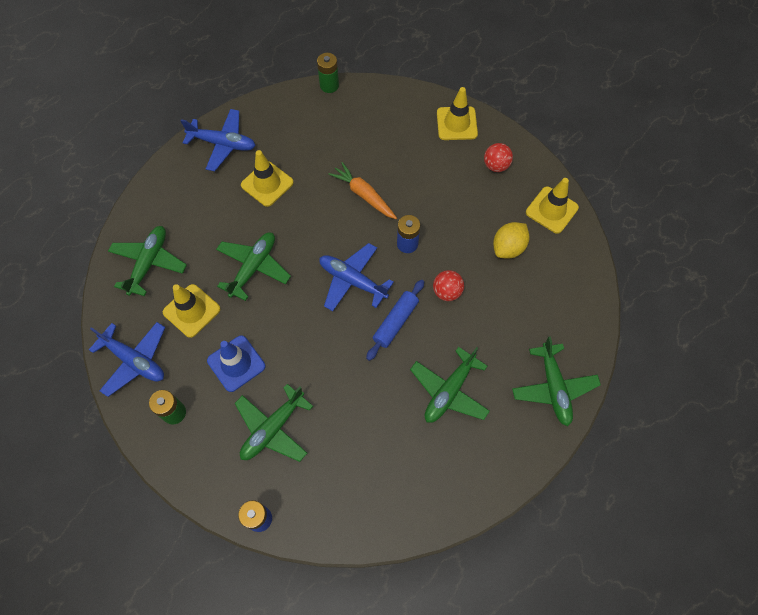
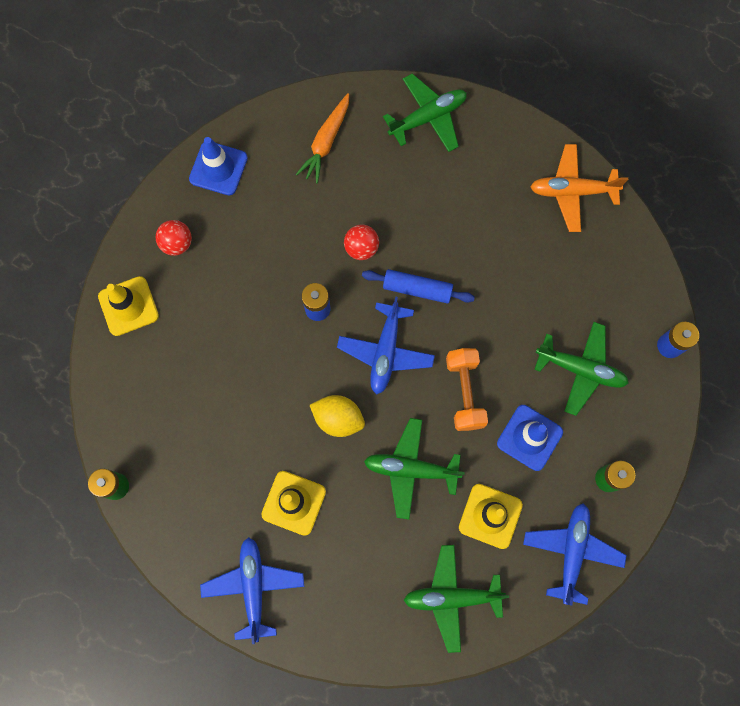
camera: 110 degrees left, 10 degrees up
(294, 327) = (465, 392): none -> orange dumbbell
(364, 195) = (269, 380): orange carrot -> orange carrot (326, 142)
(439, 491) = (572, 191): none -> orange plane
(449, 391) = (471, 212): green plane -> none
(508, 248) = (284, 201): yellow lemon -> yellow lemon (338, 419)
(551, 210) = (218, 168): yellow traffic cone -> blue traffic cone

